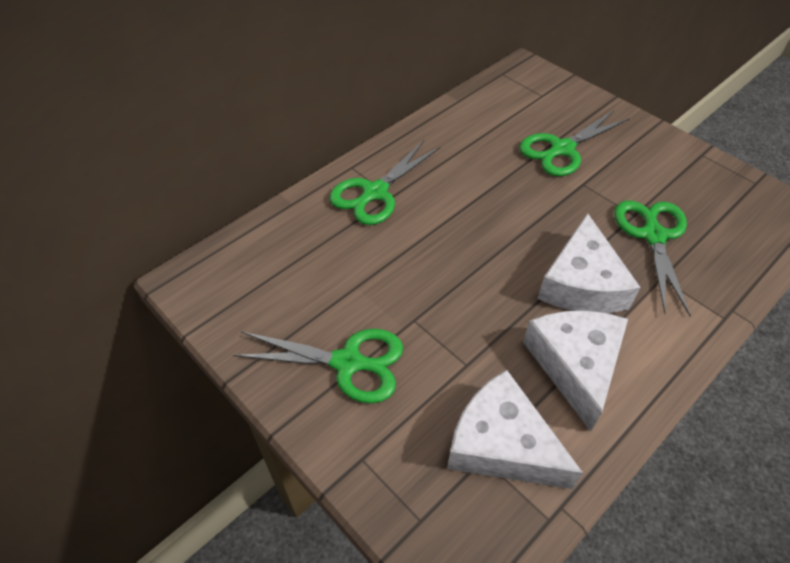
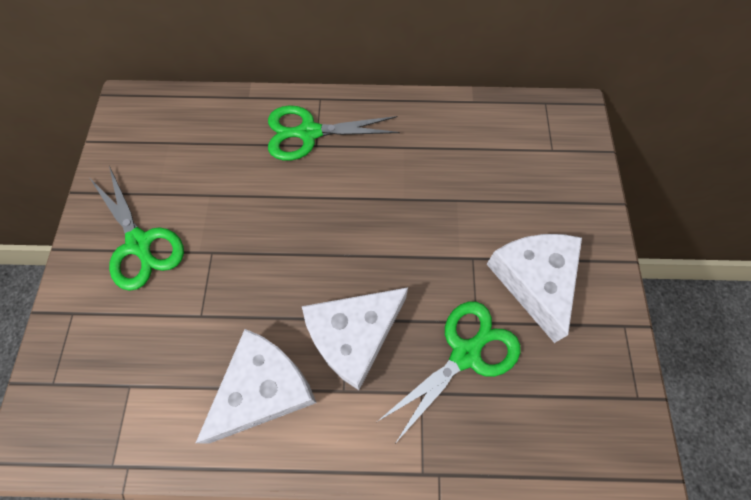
camera: 45 degrees right, 15 degrees up
(501, 444) = (149, 389): white cheese -> white cheese (534, 280)
(561, 149) = (497, 213): green scissors -> none

